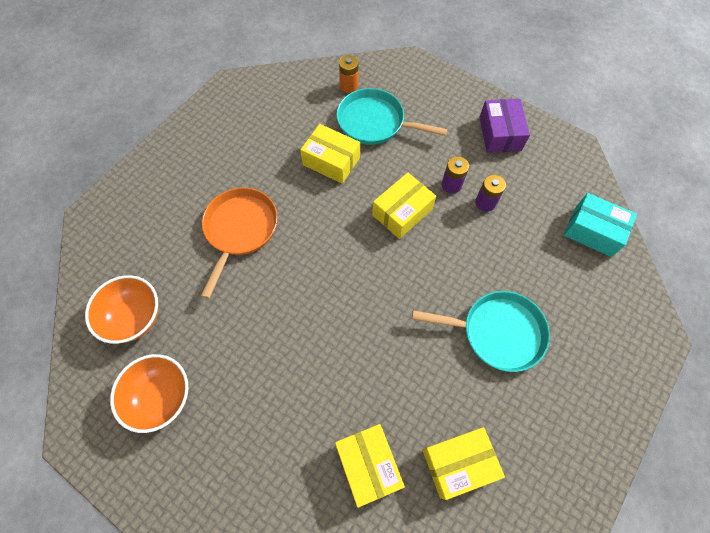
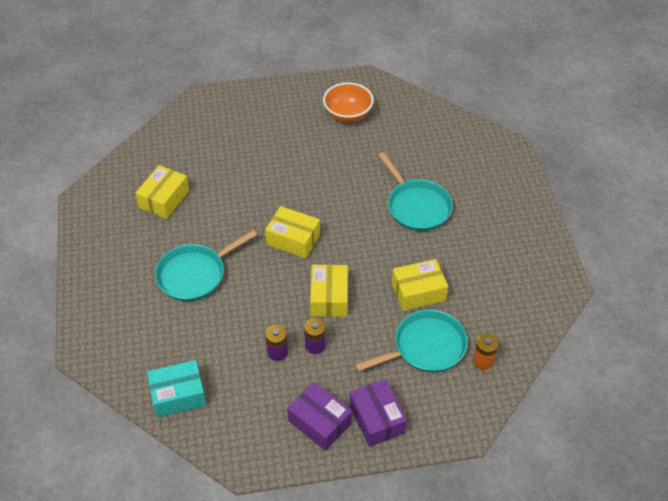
camera: 135 degrees right, 15 degrees down
(134, 317) = (409, 129): orange bowl -> none
(240, 230) = (416, 206): orange pan -> turquoise pan
(368, 464) = (212, 166): yellow box -> yellow box (293, 239)
(459, 107) = (377, 419): none -> purple box

